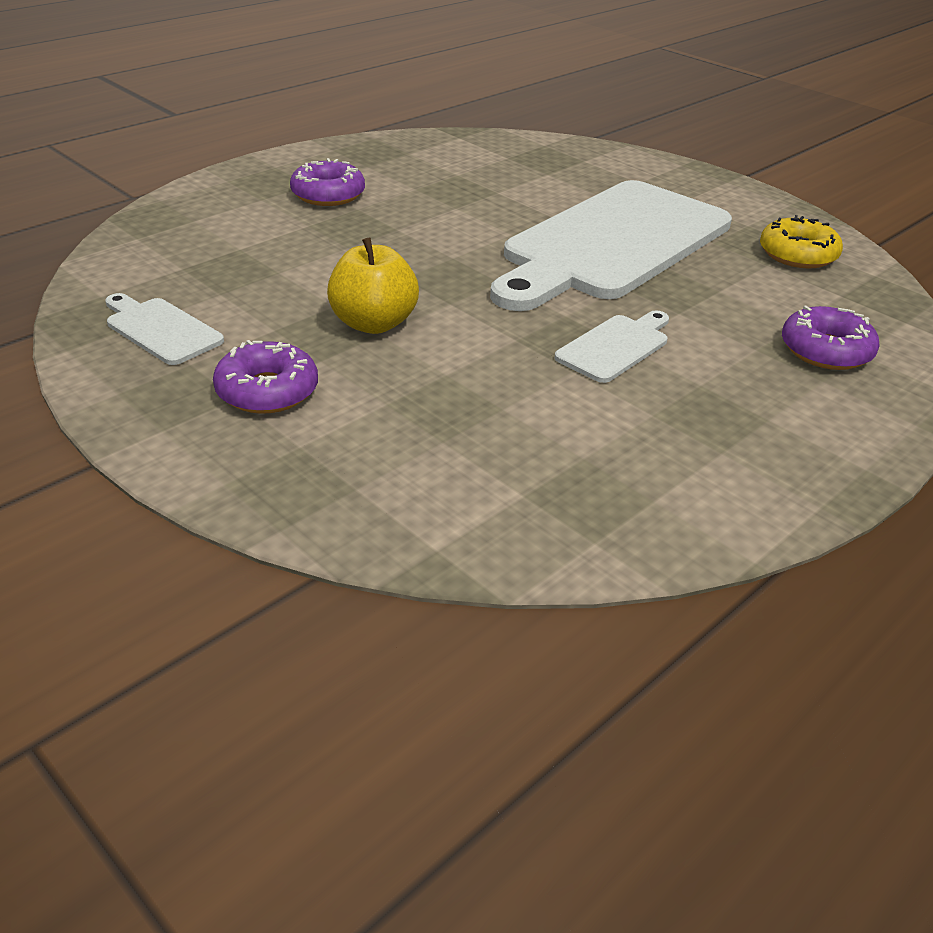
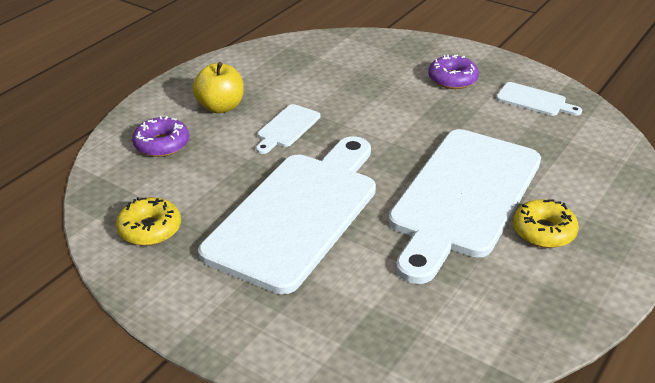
camera: 170 degrees right, 0 degrees up
(328, 195) = (543, 231): purple donut -> yellow donut
(373, 323) = (428, 121): yellow apple -> yellow apple (220, 107)
(395, 232) = (462, 197): none -> white cutting board

